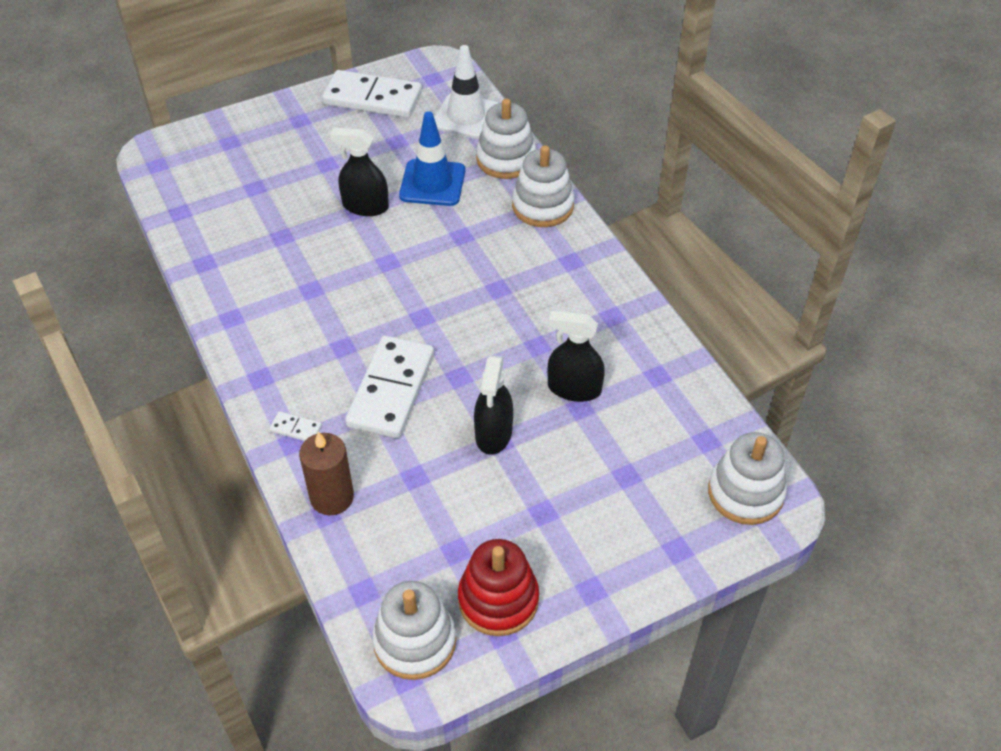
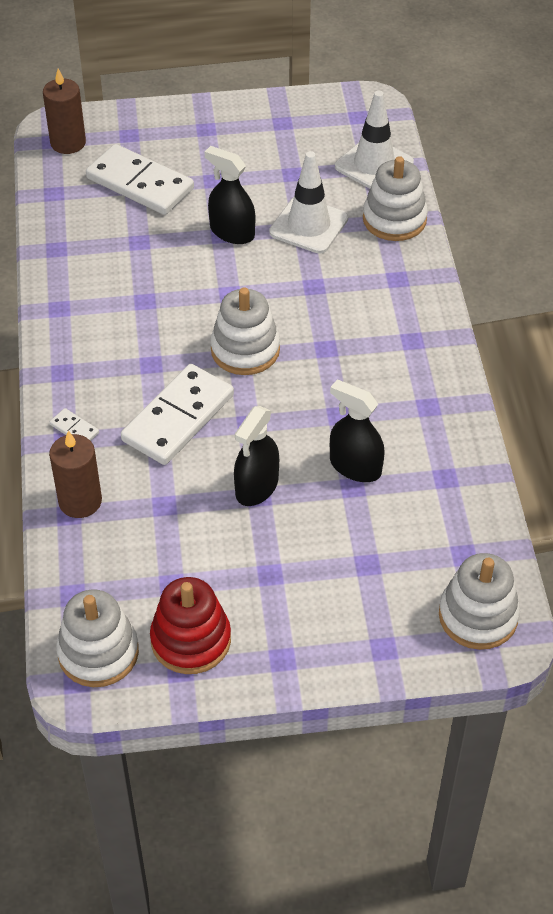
camera: 20 degrees right, 0 degrees up
(174, 162) = (68, 143): none -> brown candle
(372, 98) = (288, 123): white domino -> white domino (140, 183)
(432, 183) = (308, 225): blue traffic cone -> white traffic cone
(542, 206) = (409, 277): white stacking toy -> white stacking toy (245, 350)

